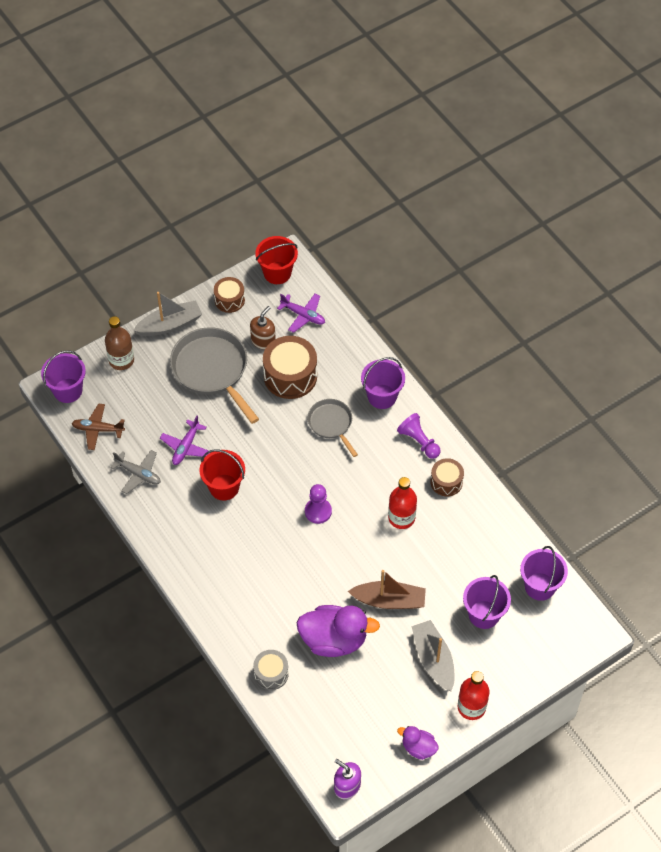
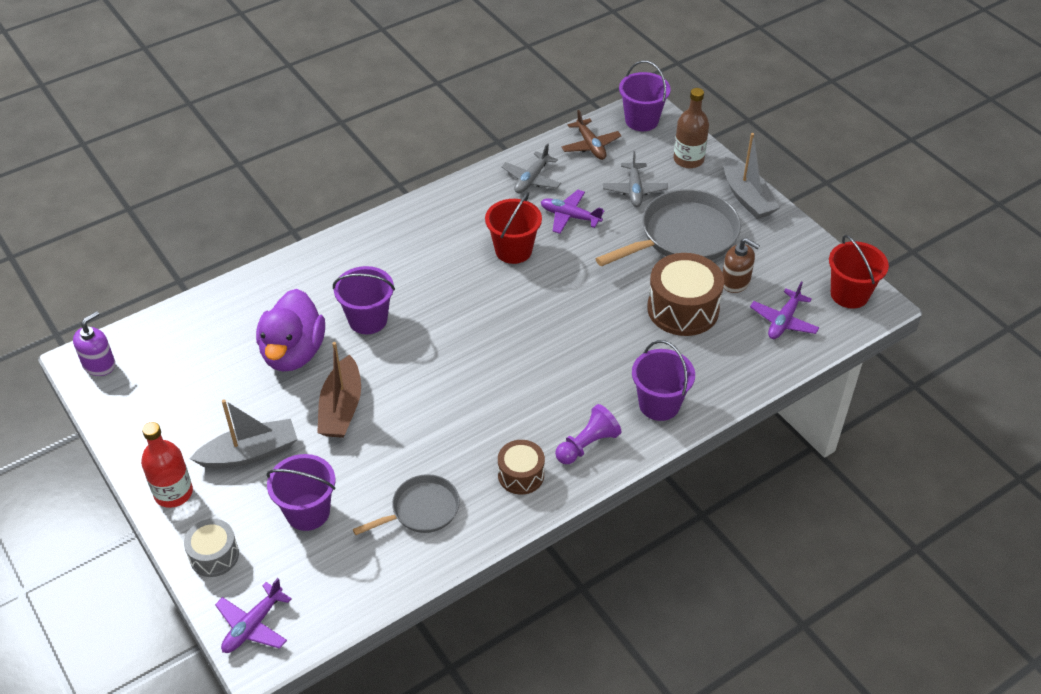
camera: 90 degrees right, 10 degrees down
(98, 429) = (590, 145): brown plane -> brown plane turned 150 degrees clockwise
(156, 400) = (634, 190): none -> grey plane
(229, 300) = (795, 249): brown drum -> none
(271, 674) = (258, 296): grey drum -> grey drum (214, 555)
(318, 511) = (477, 337): purple pawn -> none
(331, 424) = (611, 350): grey pan -> grey pan (421, 510)
(401, 518) = (464, 423): red bottle -> none
(418, 748) = (130, 434): purple duck -> none
(540, 586) = (344, 583): purple bucket -> purple bucket (368, 320)
(576, 639) = (253, 625): none -> purple plane

